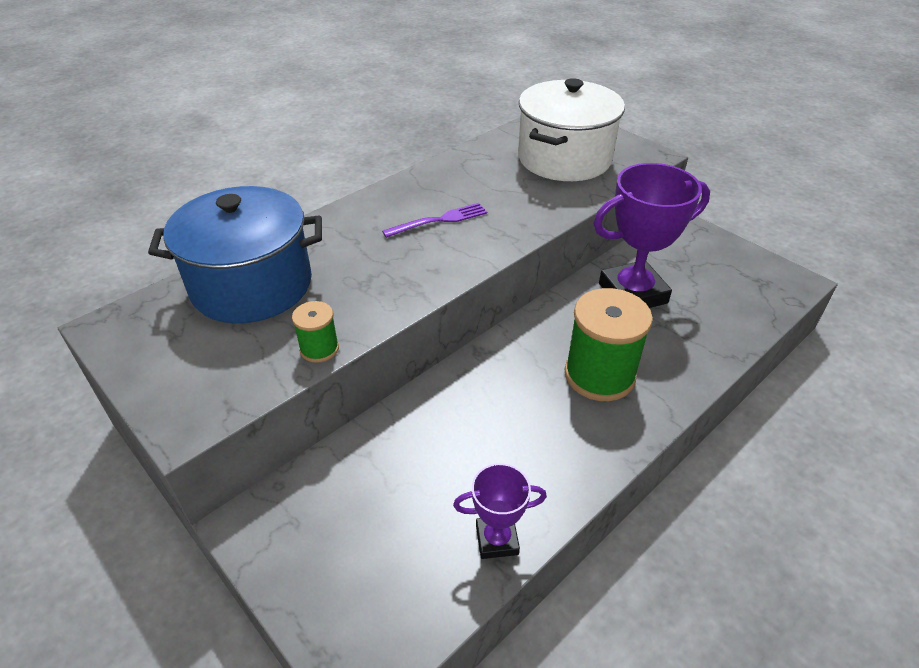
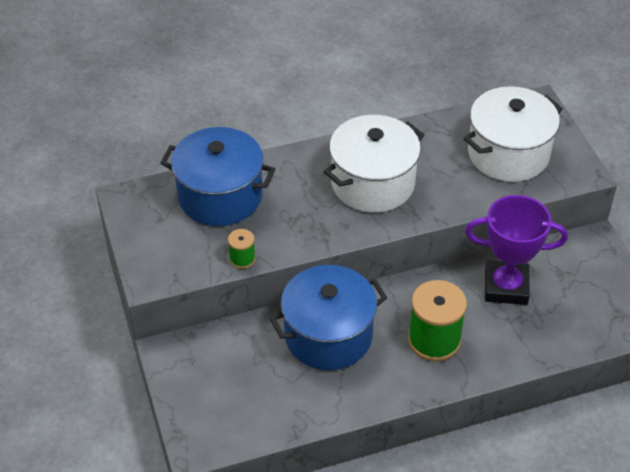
camera: 25 degrees right, 5 degrees up
(439, 220) = (372, 183): purple fork -> white pot
(469, 416) = (328, 335): none -> blue pot
(497, 539) = (301, 415): purple trophy -> none

